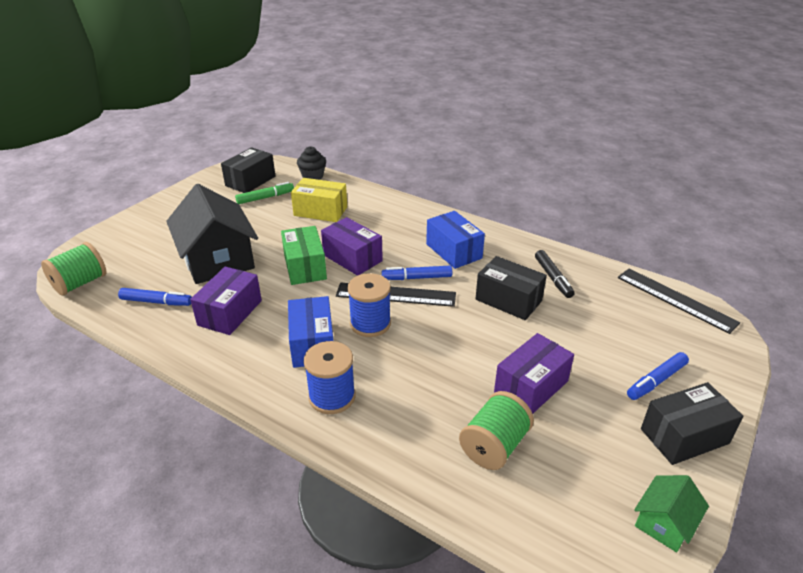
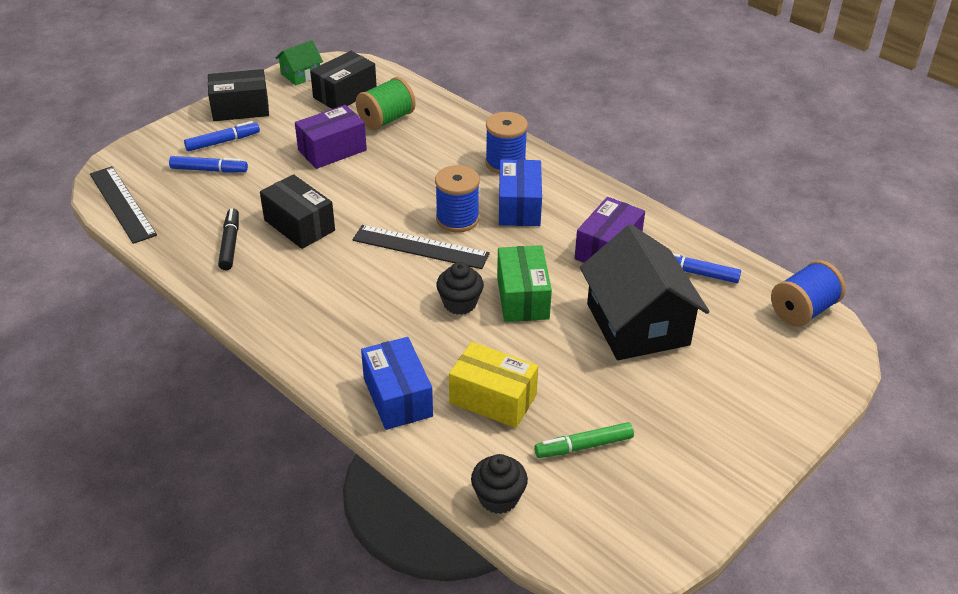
camera: 170 degrees left, 5 degrees up
(80, 283) = (803, 310): green spool -> blue spool
(250, 181) = (615, 500): black box -> black box (345, 94)
(352, 258) = (460, 303): purple box -> black cupcake
(417, 278) = (388, 265): blue marker -> blue marker (209, 170)
(453, 251) = (325, 297): blue box -> blue box (398, 397)

